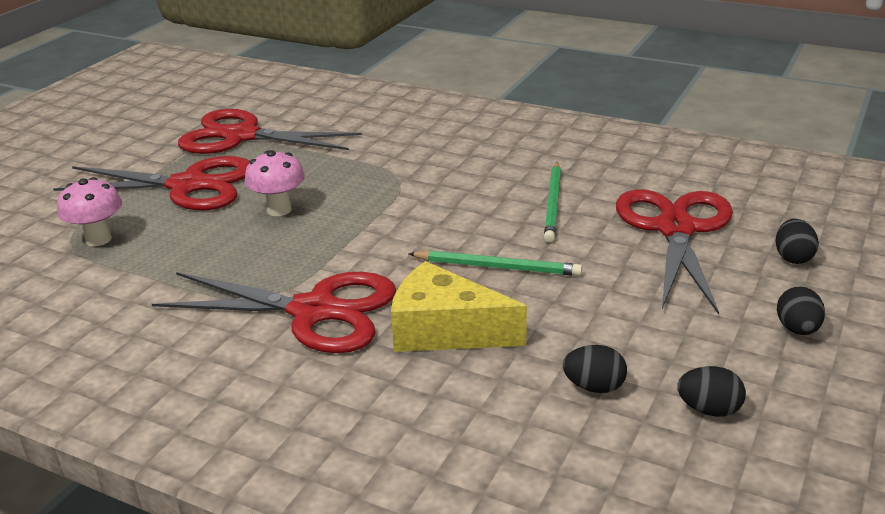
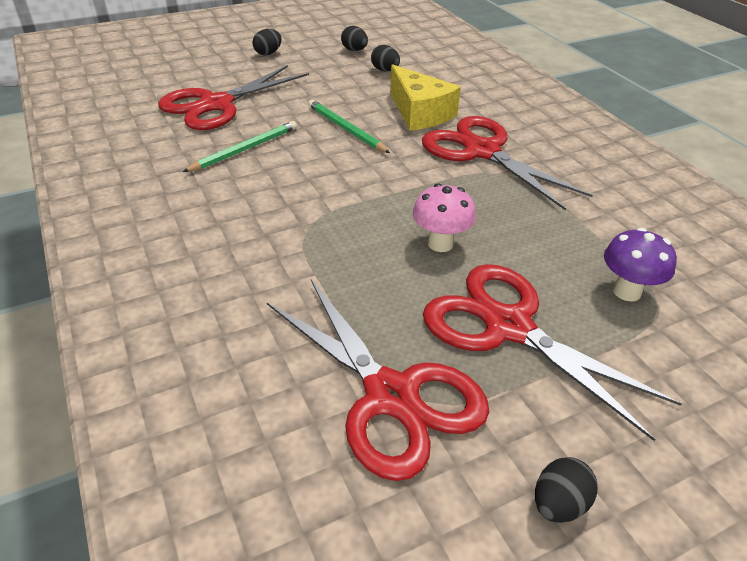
camera: 145 degrees left, 10 degrees up
(98, 239) = (627, 291): pink mushroom -> purple mushroom
(793, 257) = (201, 71): black egg -> black egg (558, 504)

